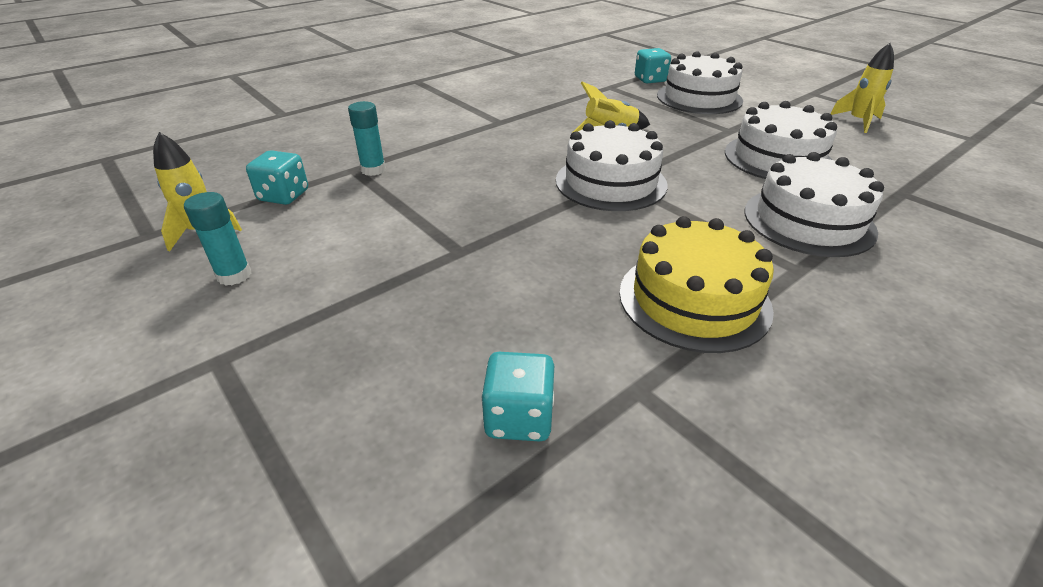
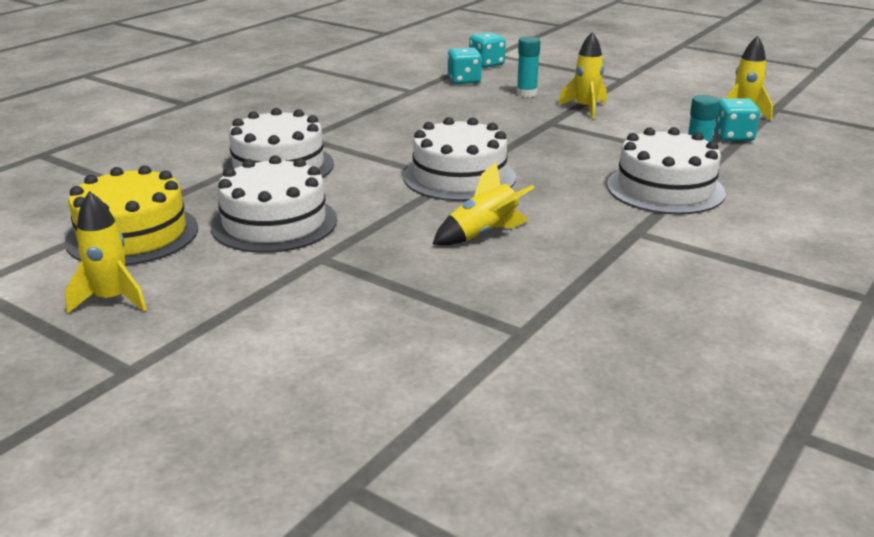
camera: 165 degrees right, 10 degrees down
(234, 275) = (675, 100): turquoise glue stick -> turquoise glue stick (526, 93)
(382, 275) = (585, 109): none -> yellow rocket
(650, 80) = (451, 368): turquoise dice -> turquoise dice (486, 64)
(694, 299) = (382, 118): yellow cake -> yellow cake (132, 234)
(699, 98) = (356, 323): white cake -> white cake (665, 189)

